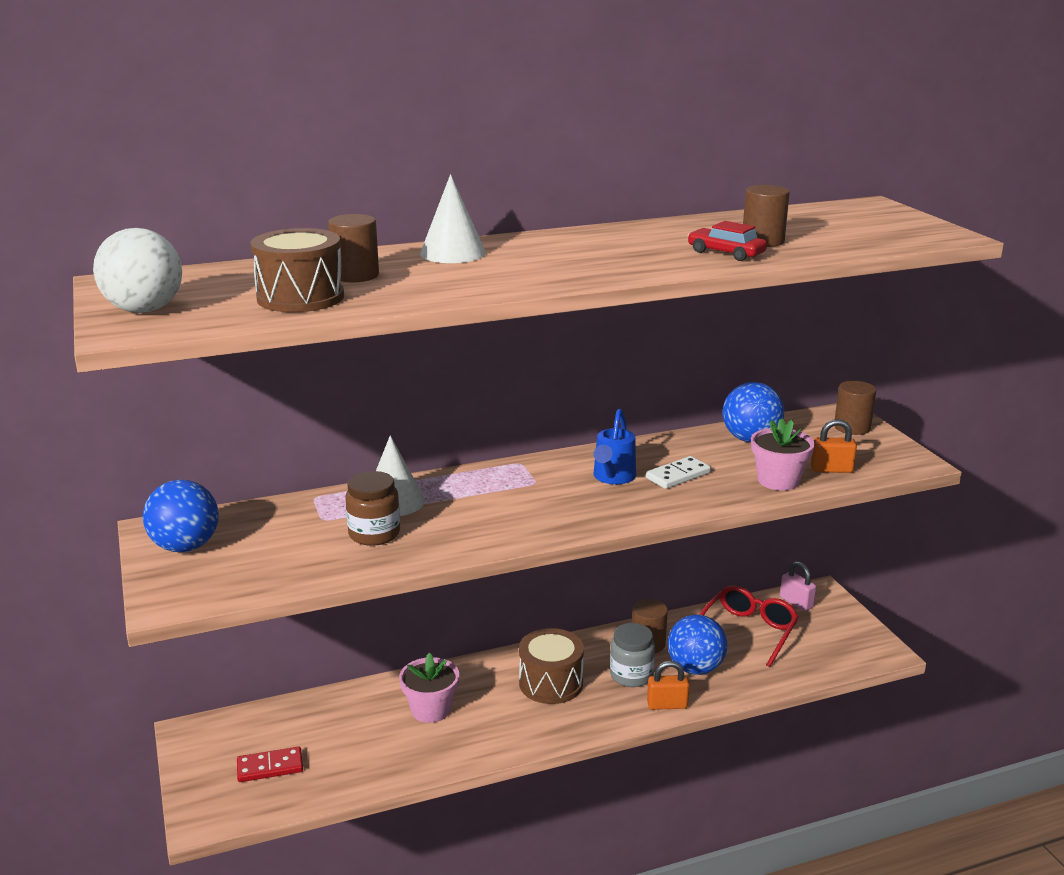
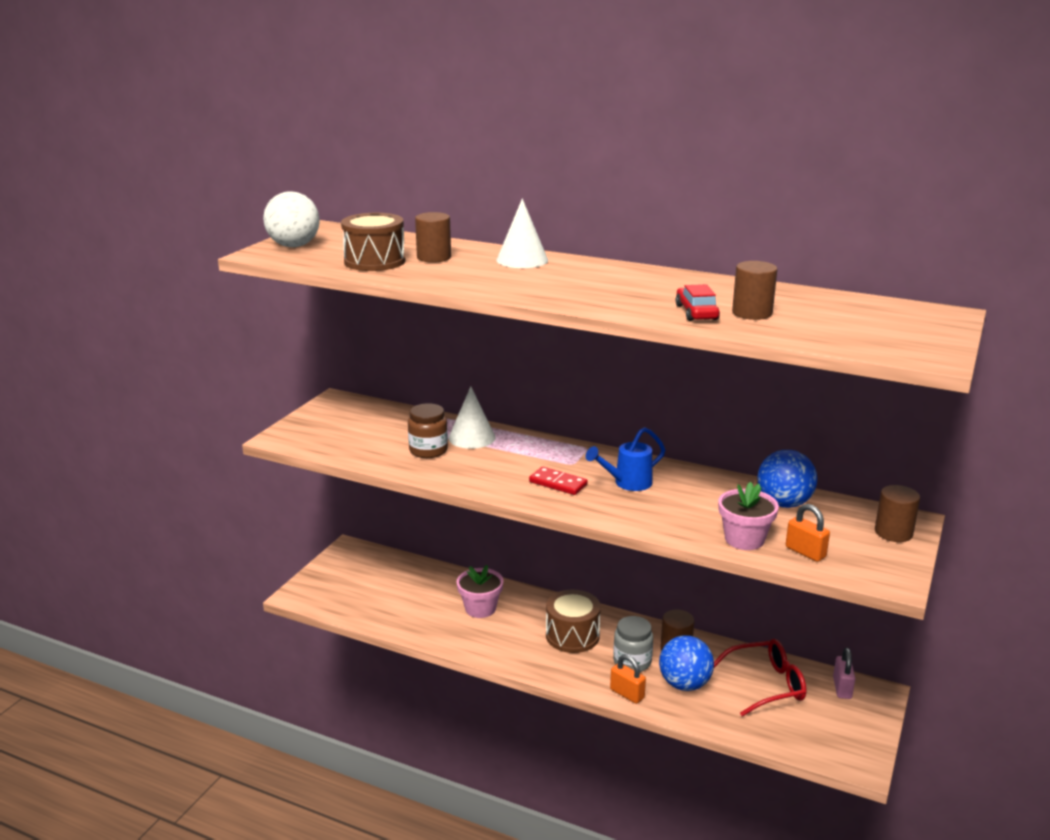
camera: 45 degrees right, 0 degrees up
(185, 547) = (333, 414): blue ball -> none
(270, 767) = (359, 589): red domino -> red domino (558, 483)
(678, 475) = (676, 502): white domino -> none

